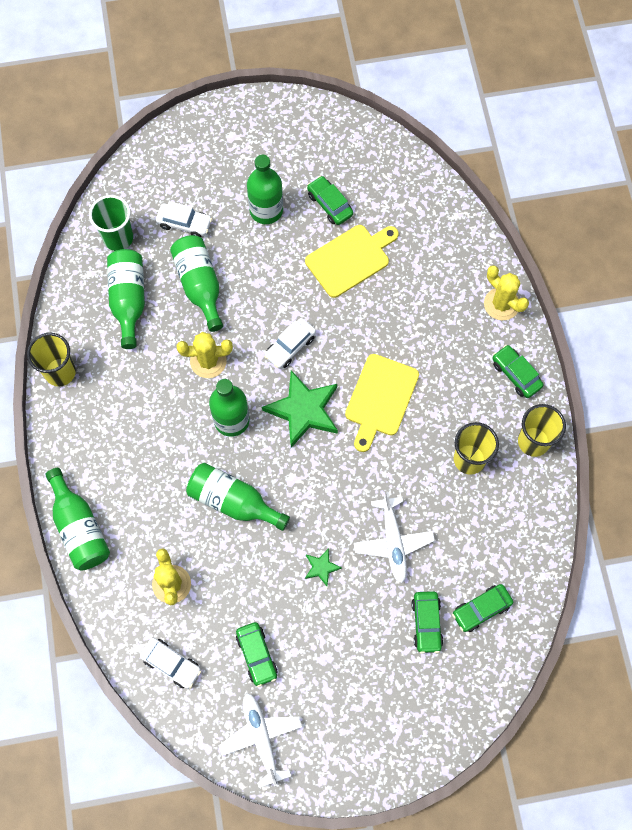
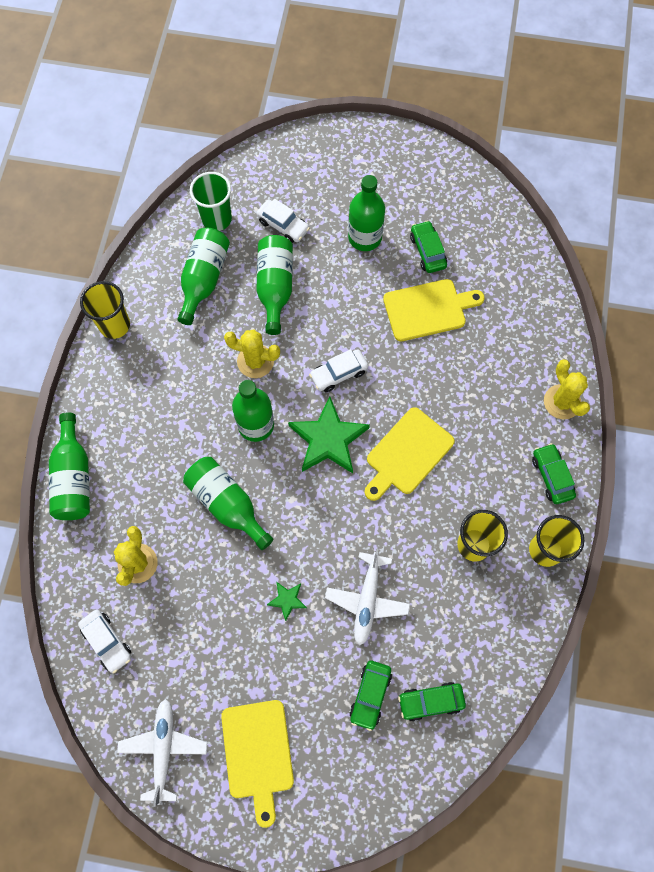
camera: 20 degrees right, 0 degrees up
(257, 655) = (191, 664): green car -> none
(346, 710) = (258, 753): none -> yellow cutting board

